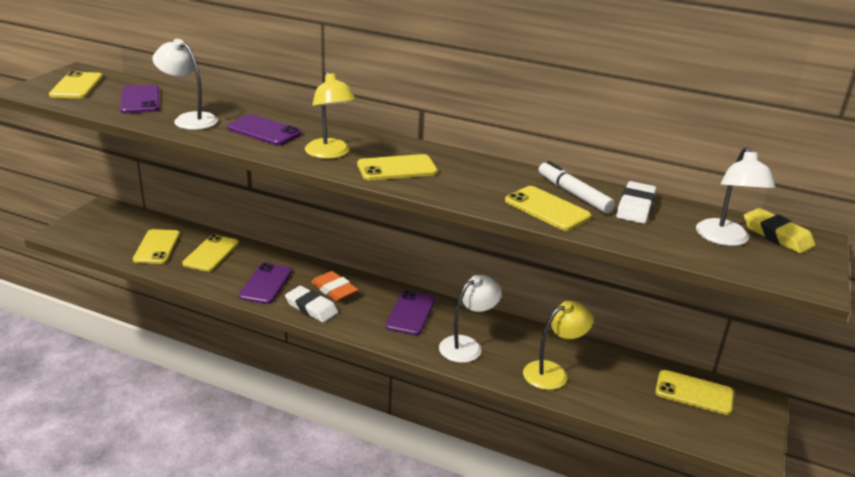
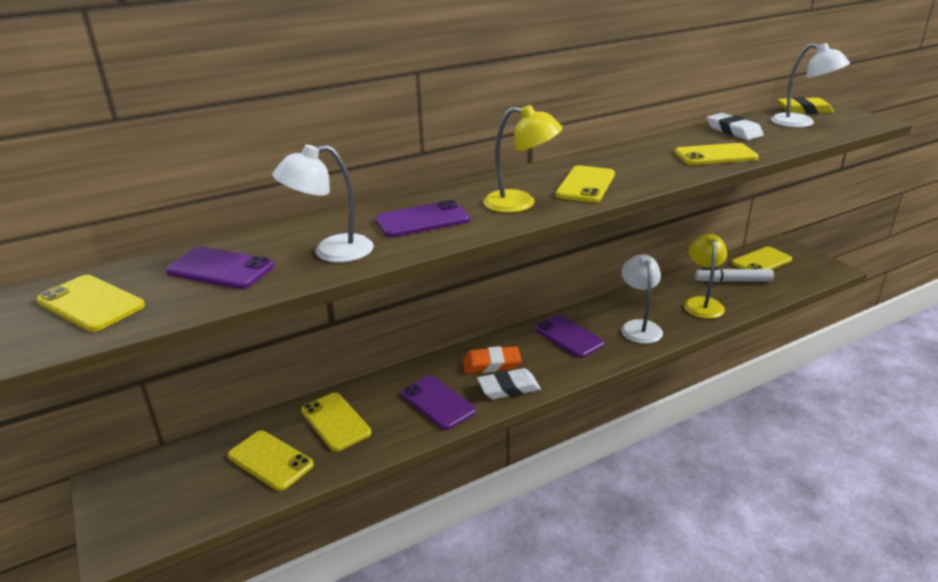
camera: 50 degrees left, 0 degrees up
(573, 194) = (696, 141): white marker -> white marker (733, 281)

